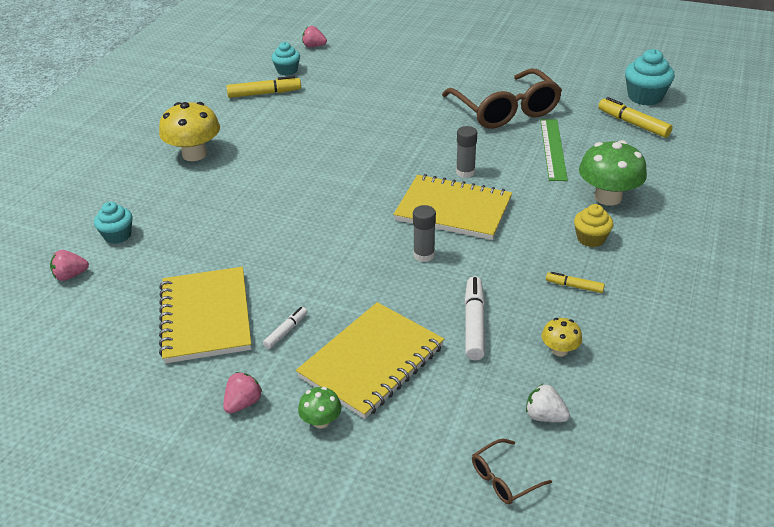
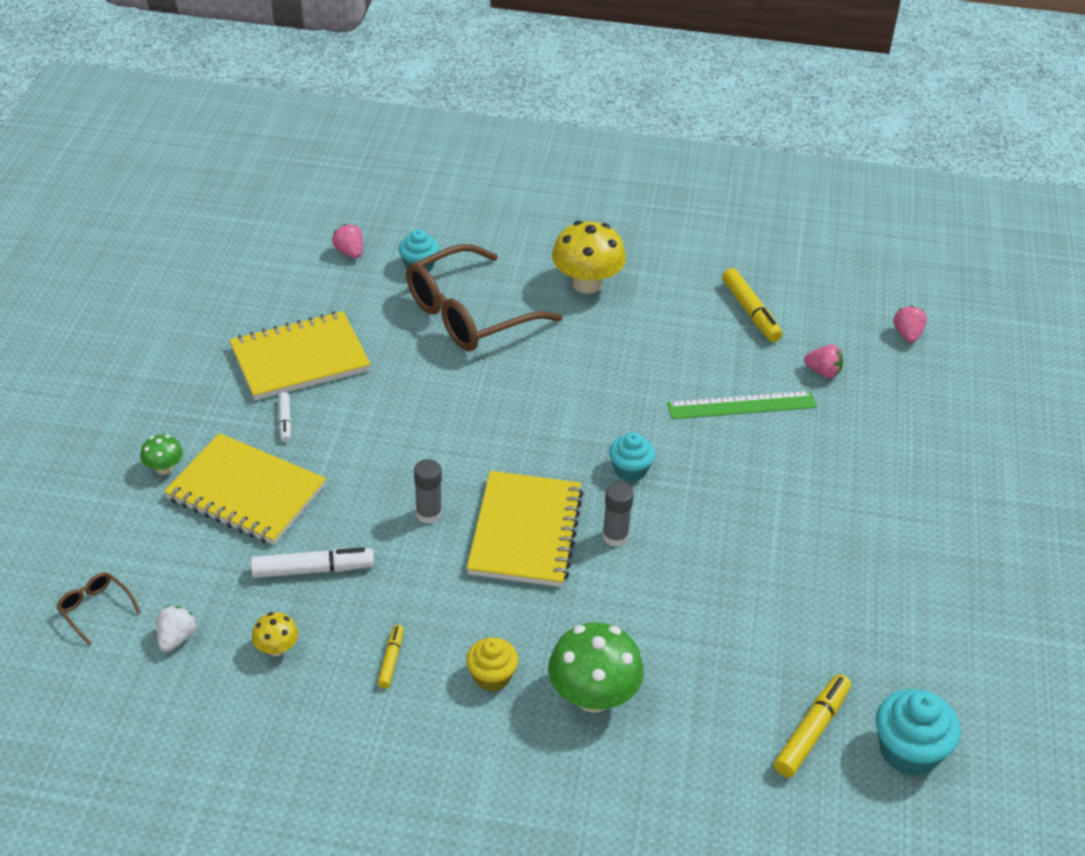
camera: 75 degrees right, 5 degrees up
(243, 403) = (184, 410): pink strawberry -> pink strawberry (823, 372)
(286, 331) = (285, 421): white marker -> white marker turned 60 degrees clockwise
(287, 71) = (822, 321): turquoise cupcake -> turquoise cupcake (630, 470)
(504, 110) = (798, 568): brown glasses -> brown glasses (470, 313)
(553, 149) = (704, 630): green ruler -> green ruler (741, 405)

